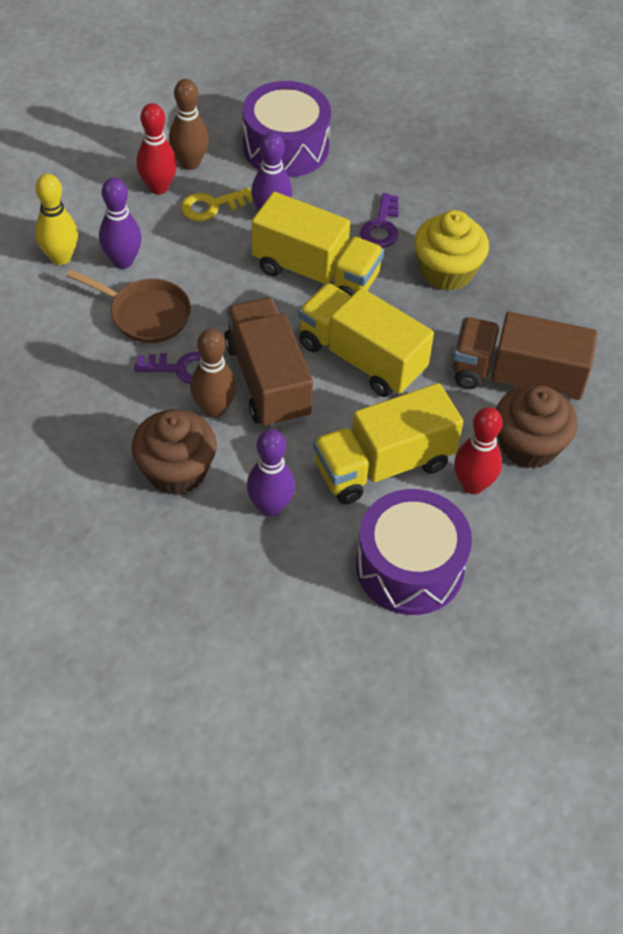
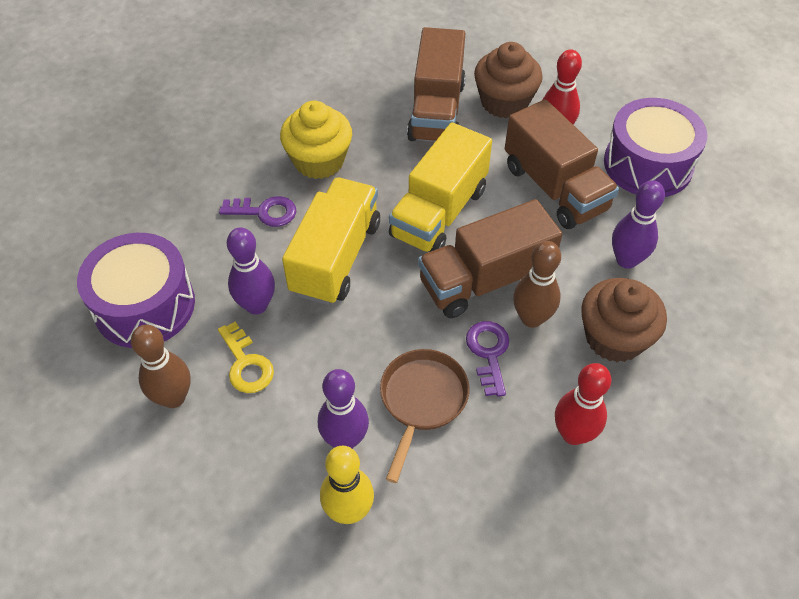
camera: 95 degrees left, 0 degrees up
(158, 187) = (218, 424): red bowling pin -> red bowling pin (573, 434)
(383, 465) = (554, 188): yellow truck -> brown truck

